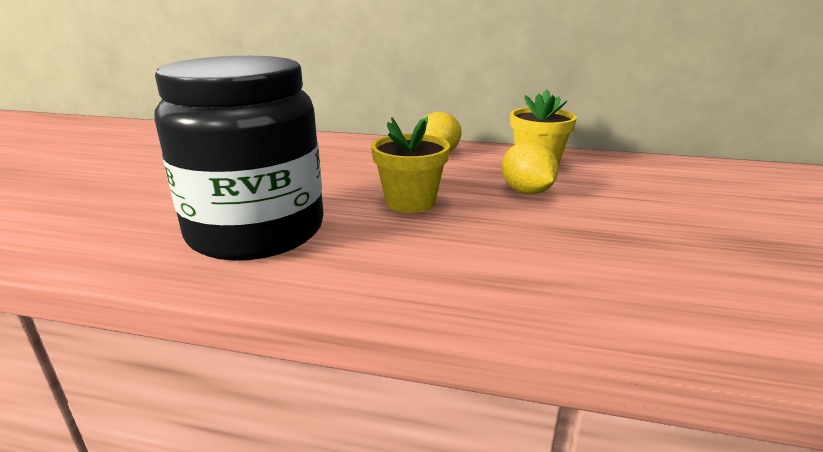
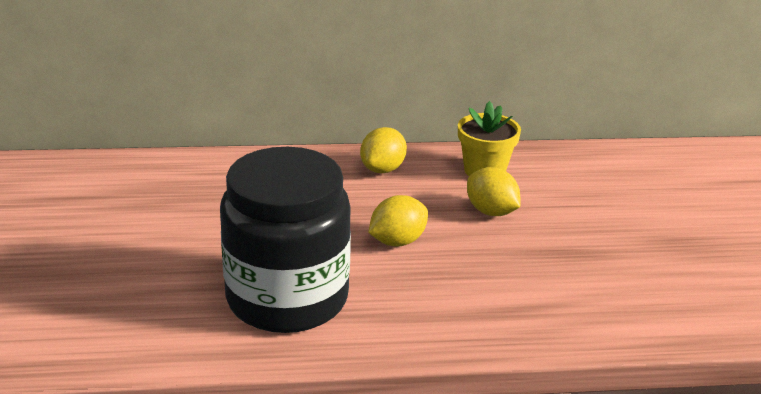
camera: 20 degrees left, 5 degrees up
(410, 202) = (397, 241): yellow flower pot -> yellow lemon

